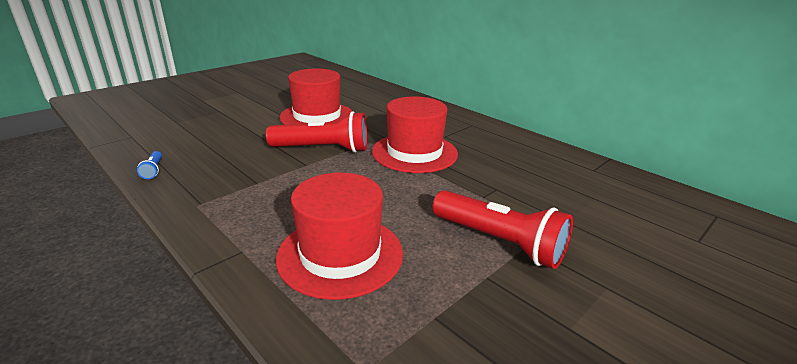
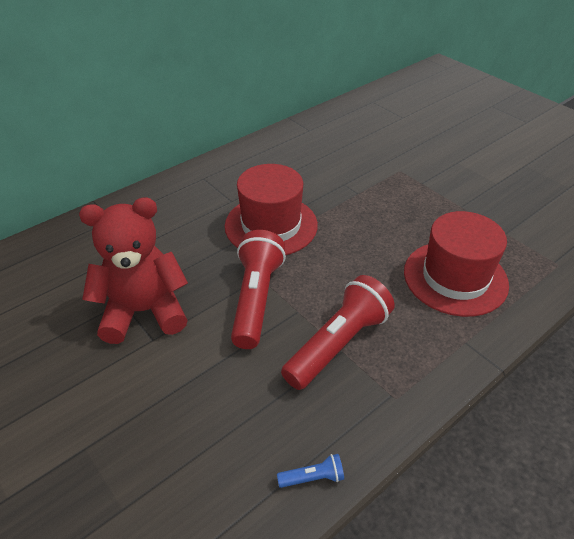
camera: 85 degrees left, 15 degrees up
(317, 116) = (144, 311): red hat -> red teddy bear
(499, 242) = (420, 195): red flashlight -> red flashlight (338, 344)

